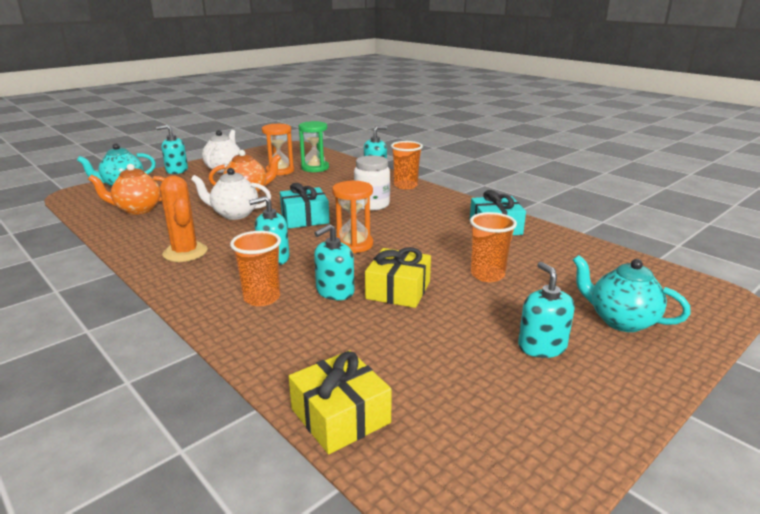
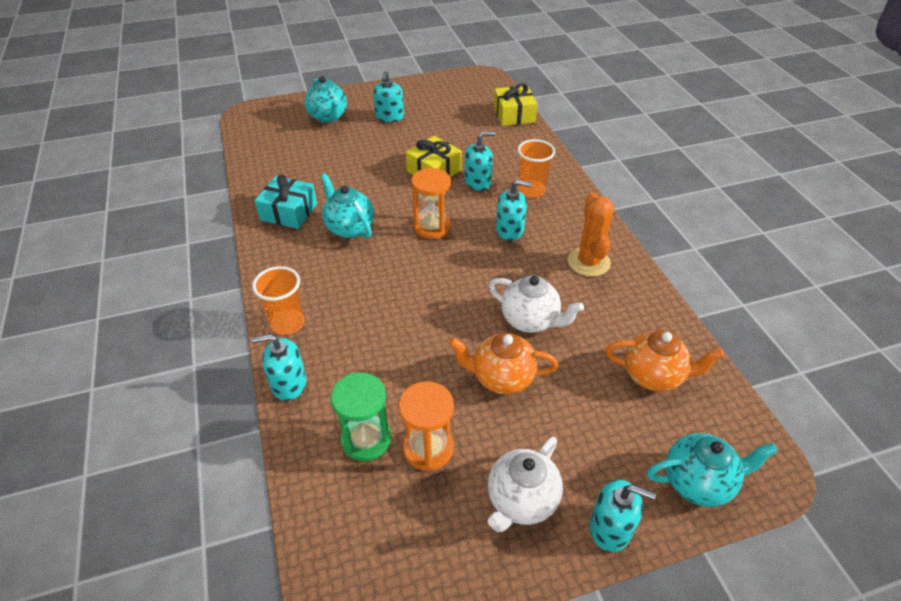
camera: 155 degrees left, 20 degrees up
(305, 218) = (454, 285): turquoise gift -> none
(372, 205) = (365, 289): white jar -> none
(428, 229) = (349, 228): none -> turquoise teapot
(487, 275) = (360, 166): orange cup -> none

